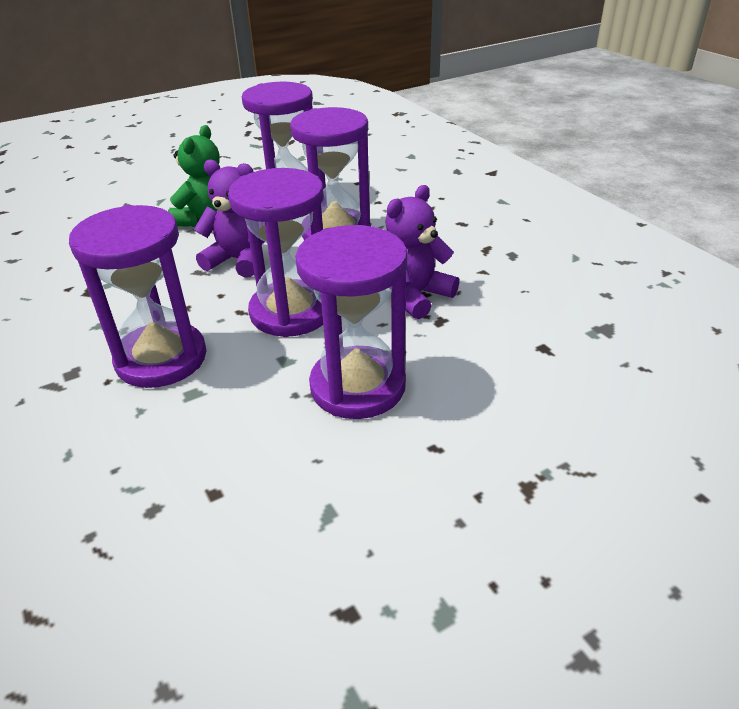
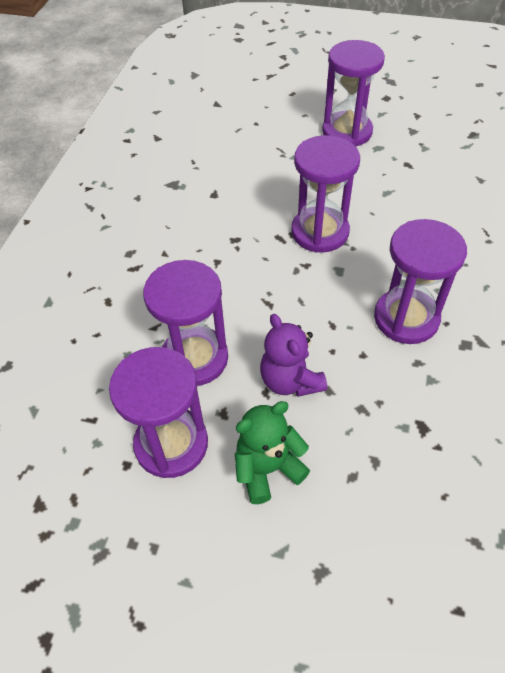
camera: 135 degrees left, 15 degrees up
(291, 312) = (304, 302): purple hourglass -> purple hourglass (347, 132)
(415, 296) = (224, 263): purple teddy bear -> none

